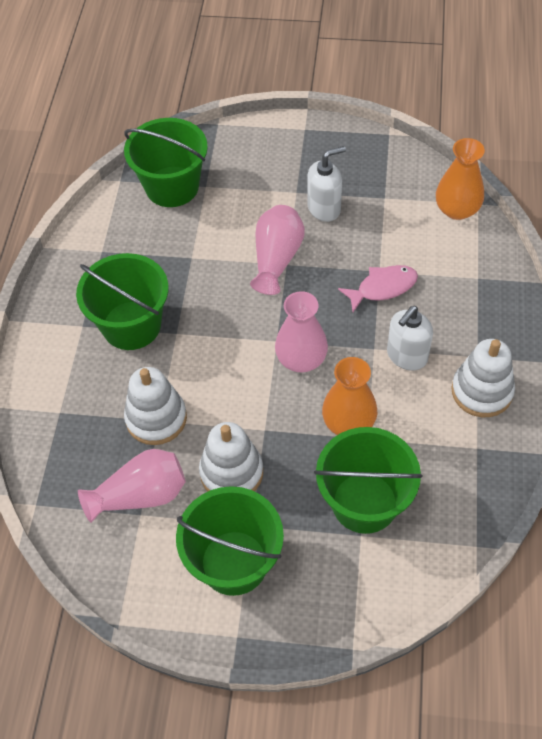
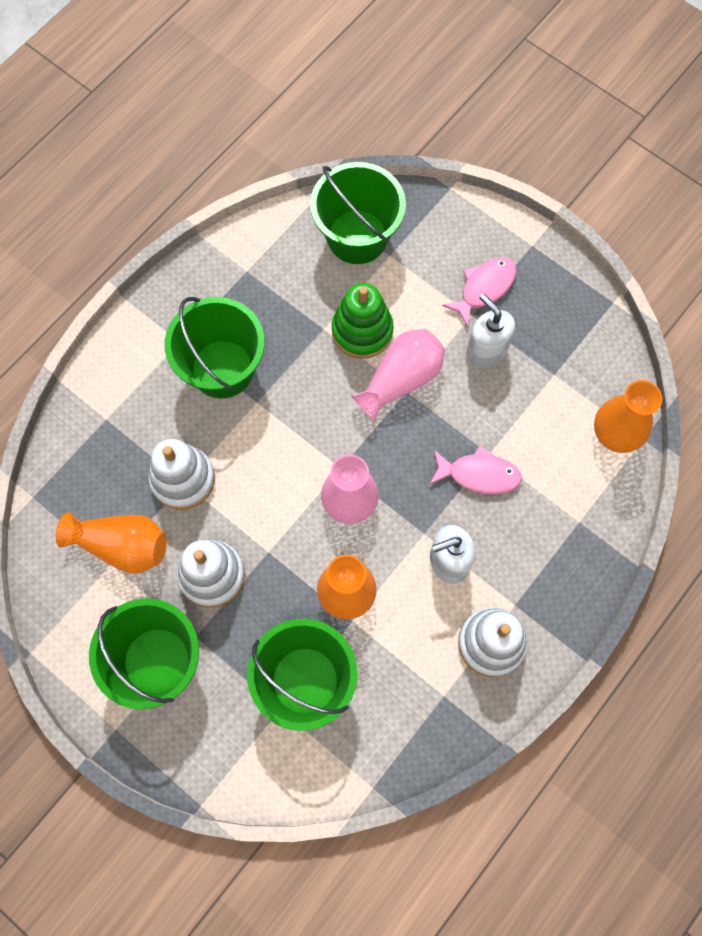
camera: 30 degrees right, 15 degrees up
(140, 495) = (122, 546): pink vase -> orange vase
(222, 243) = (362, 331): none -> green stacking toy
(292, 171) = (484, 288): none -> pink fish
(324, 208) = (486, 351): white soap dispenser -> white soap dispenser turned 135 degrees counterclockwise

